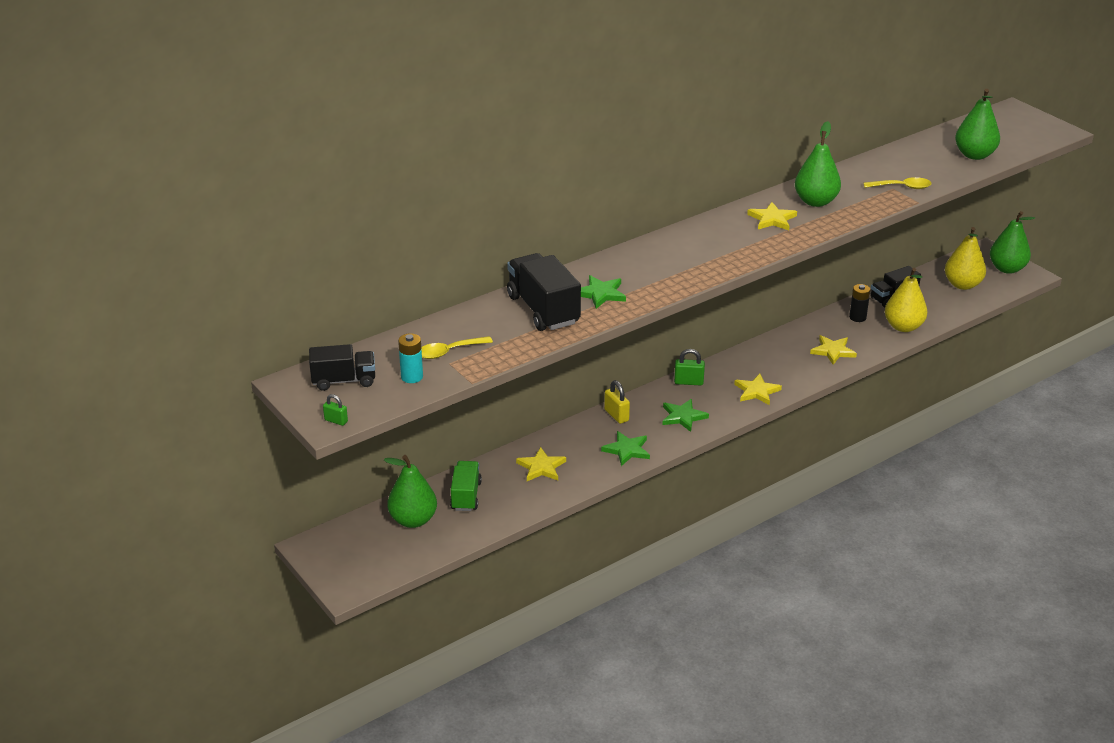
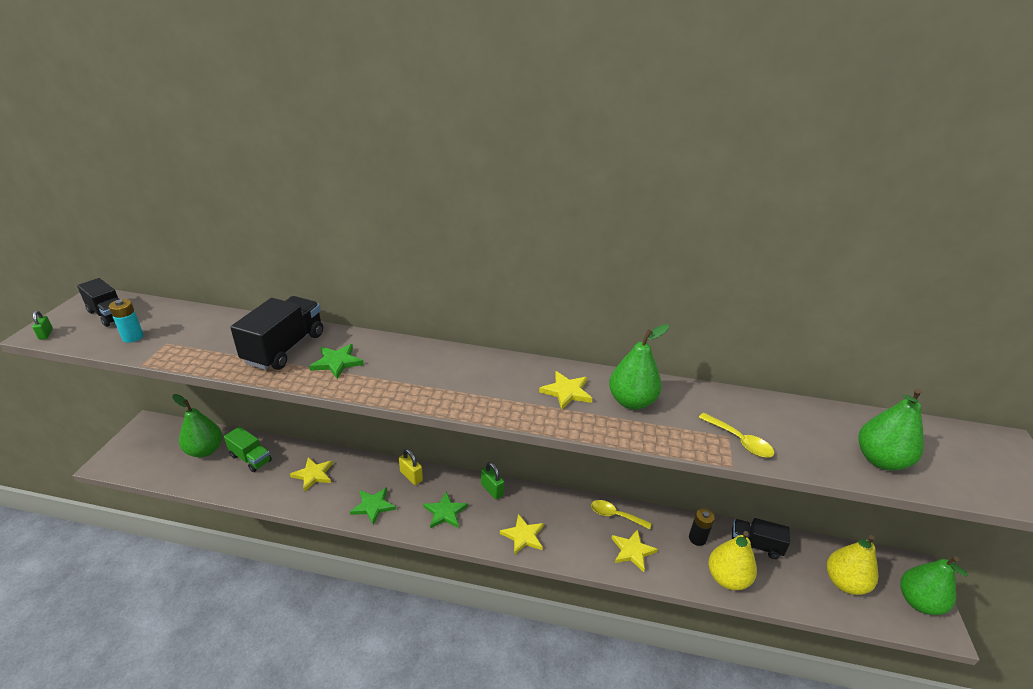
camera: 45 degrees right, 0 degrees up
(449, 352) = (183, 336): yellow spoon -> yellow spoon (615, 515)
(466, 496) = (250, 458): green truck -> green truck turned 75 degrees clockwise
(616, 415) = (411, 476): yellow padlock -> yellow padlock turned 60 degrees counterclockwise

